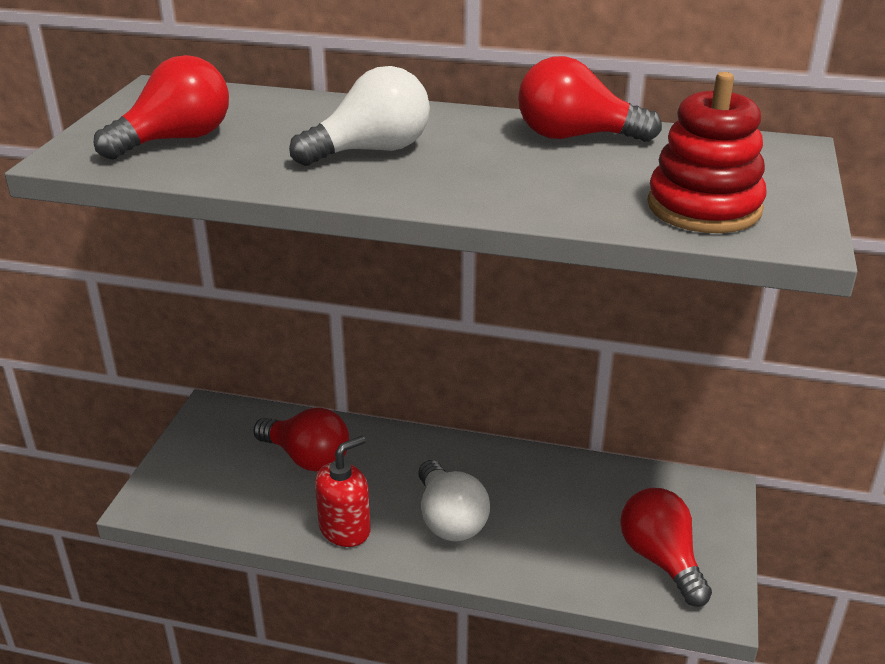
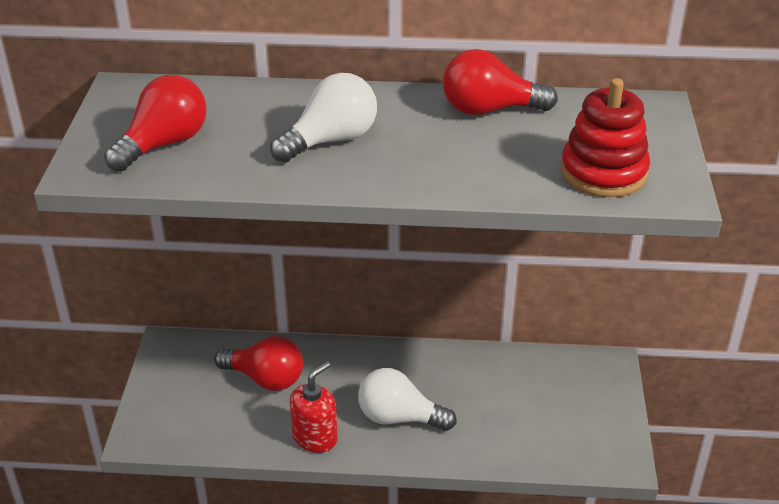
camera: 10 degrees left, 5 degrees up
(449, 519) = (399, 418): white light bulb -> white light bulb turned 135 degrees clockwise
(661, 559) = (574, 429): red light bulb -> none

